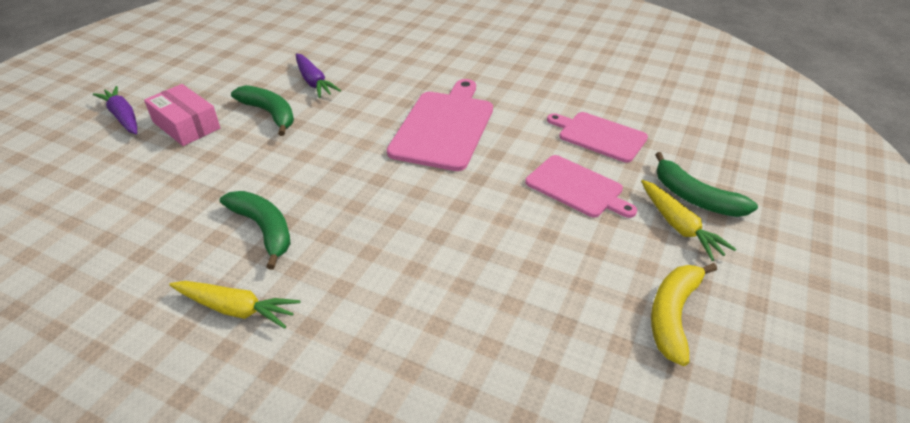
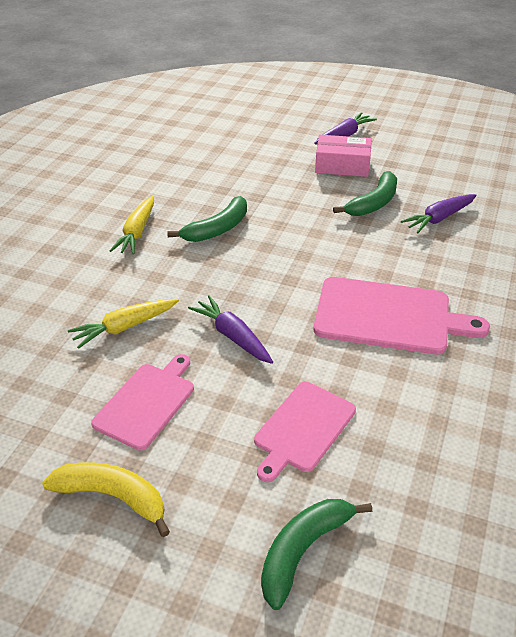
camera: 85 degrees right, 0 degrees up
(186, 125) = (342, 165): pink box -> pink box turned 60 degrees clockwise
(458, 224) = (232, 336): none -> purple carrot
(599, 136) = (413, 457): pink cutting board -> pink cutting board (146, 403)
(679, 226) = (246, 523): yellow carrot -> yellow carrot (125, 327)

